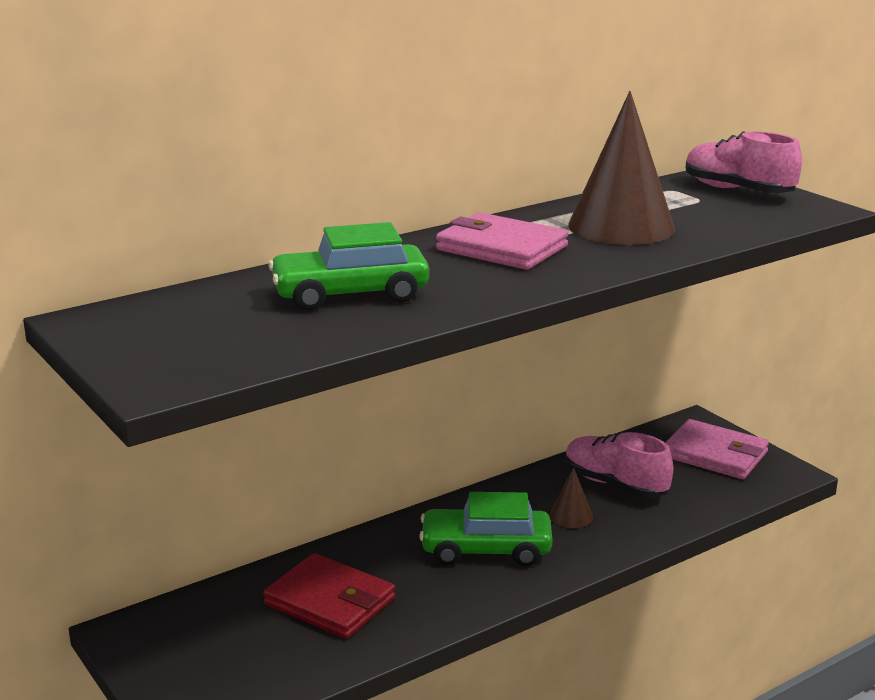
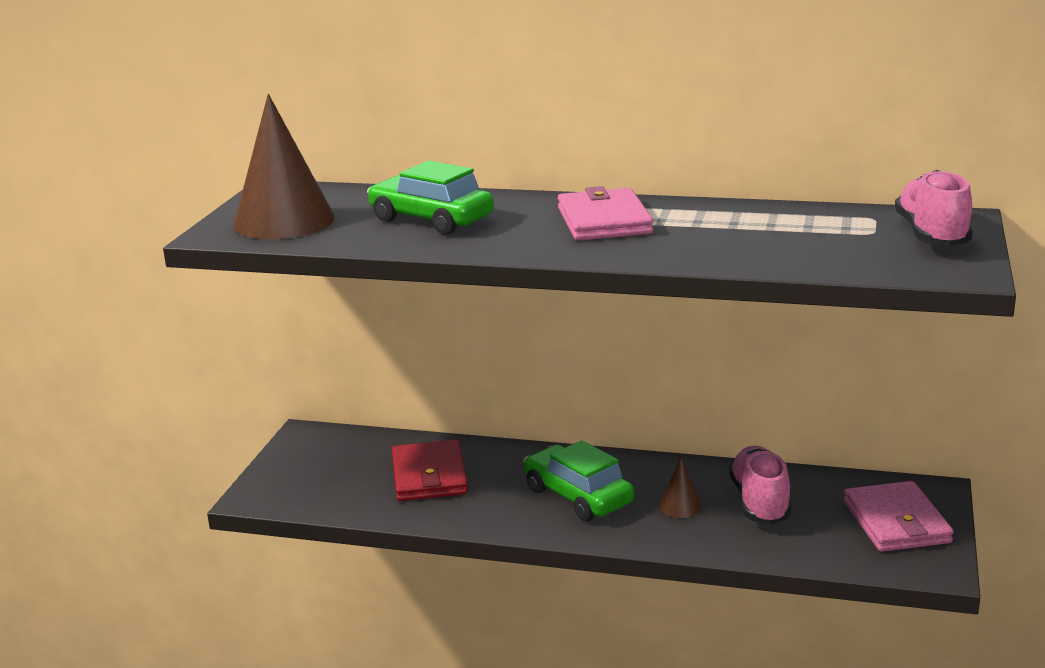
camera: 50 degrees right, 0 degrees up
(621, 227) = (736, 233): brown cone -> brown cone (284, 221)

